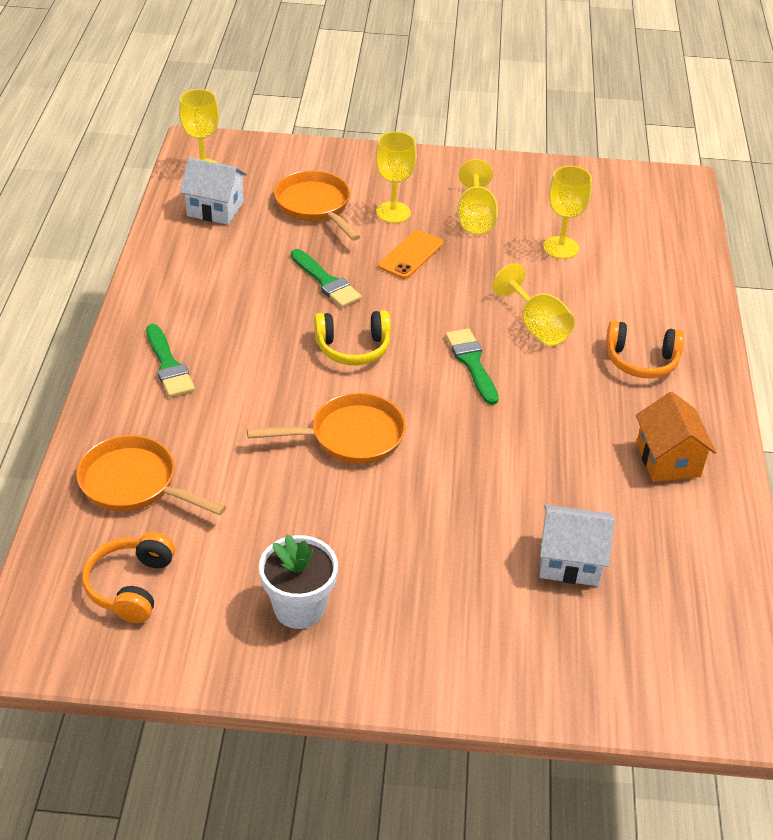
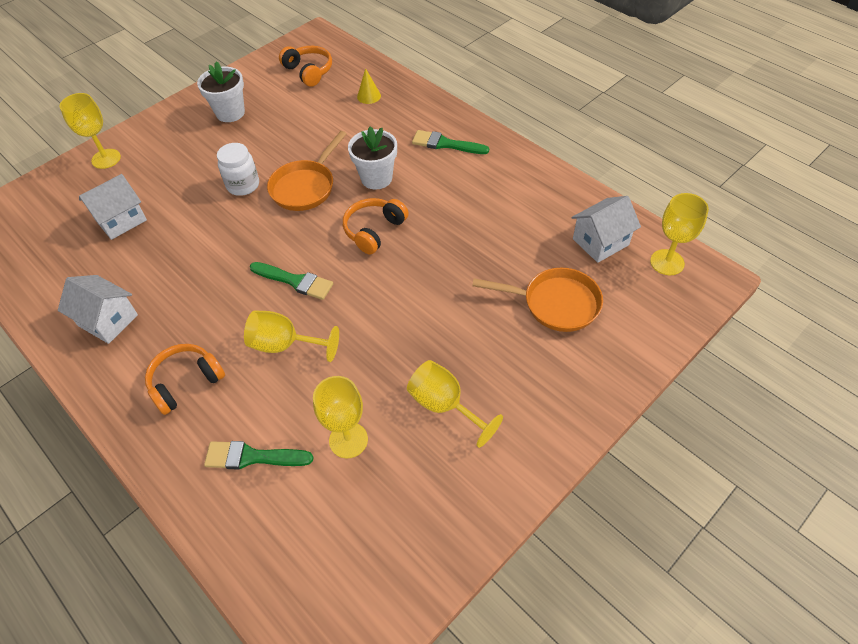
camera: 135 degrees right, 10 degrees up
(134, 483) = (369, 96): orange pan -> yellow cone
(278, 388) = (376, 178): none -> white flower pot
(326, 281) = (454, 256): green brush -> green brush (252, 457)
(353, 348) = (374, 230): yellow headphones -> orange headphones
(393, 212) = (503, 350): yellow goblet -> yellow goblet (106, 159)
(404, 492) = (243, 185): none -> white jar
(411, 255) = (438, 325): orange phone -> none
(668, 460) = (108, 320): orange house -> white house

